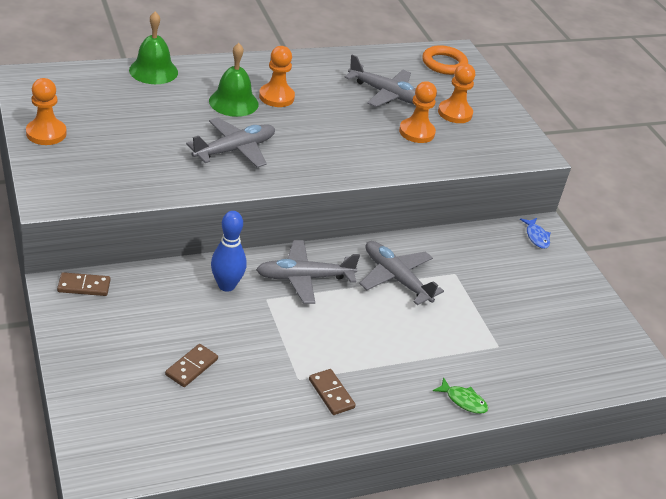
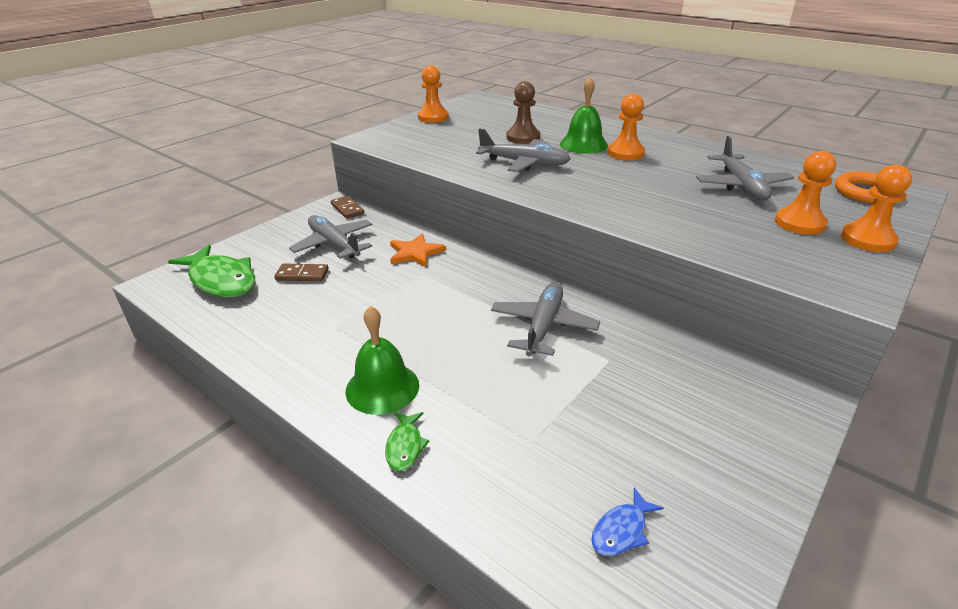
camera: 65 degrees right, 5 degrees down
(143, 423) = (221, 280): none -> green fish
(153, 71) = (563, 116): green bell -> green bell (382, 387)
(176, 118) = (523, 137): none -> brown pawn
(226, 285) = (415, 253): blue bowling pin -> orange star
(304, 278) = (472, 280): grey plane -> grey plane (334, 244)
(331, 393) = (332, 351): brown domino -> none
(416, 132) = (718, 216): orange pawn -> orange pawn (867, 240)
(536, 237) = (779, 398): blue fish -> blue fish (622, 530)

